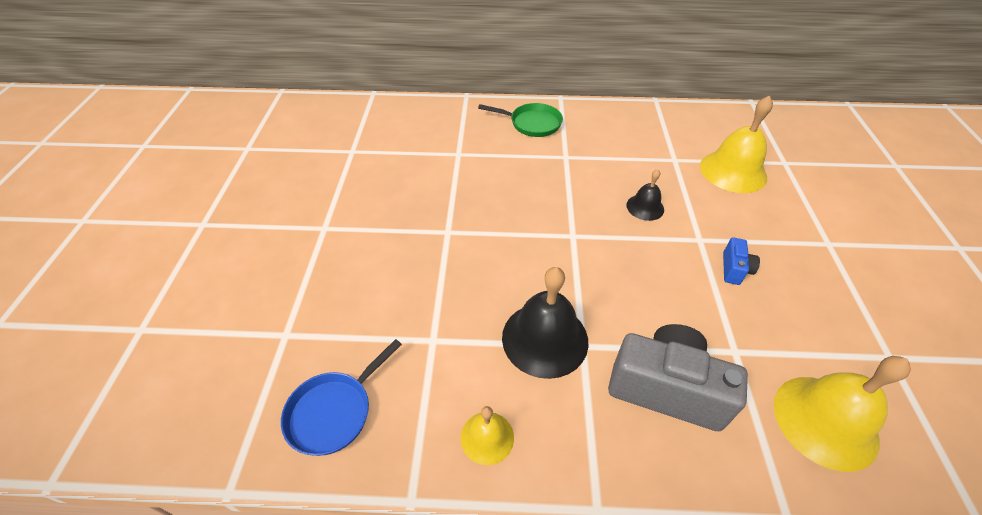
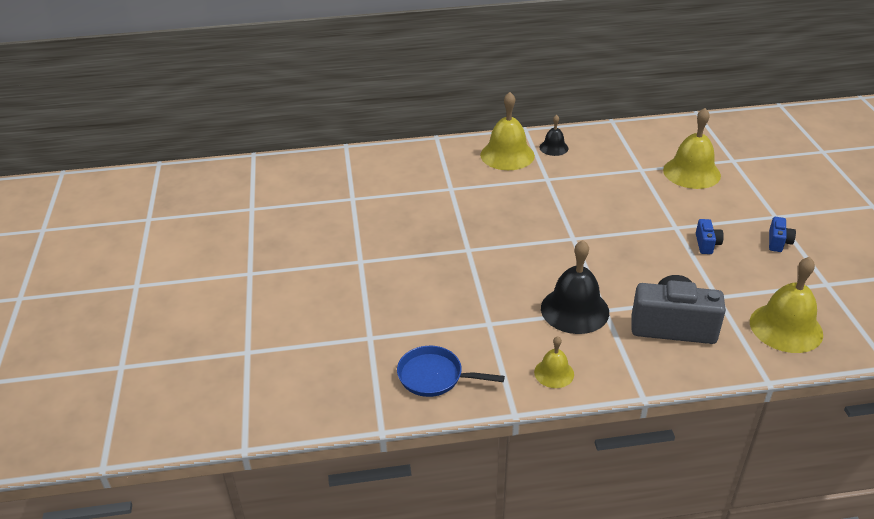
camera: 10 degrees left, 10 degrees down
(334, 411) = (434, 376): blue pan -> blue pan turned 75 degrees clockwise
(532, 123) = (507, 155): green pan -> yellow bell
(645, 207) = (626, 209): black bell -> black bell (553, 148)
(828, 281) = (778, 242): none -> blue camera

